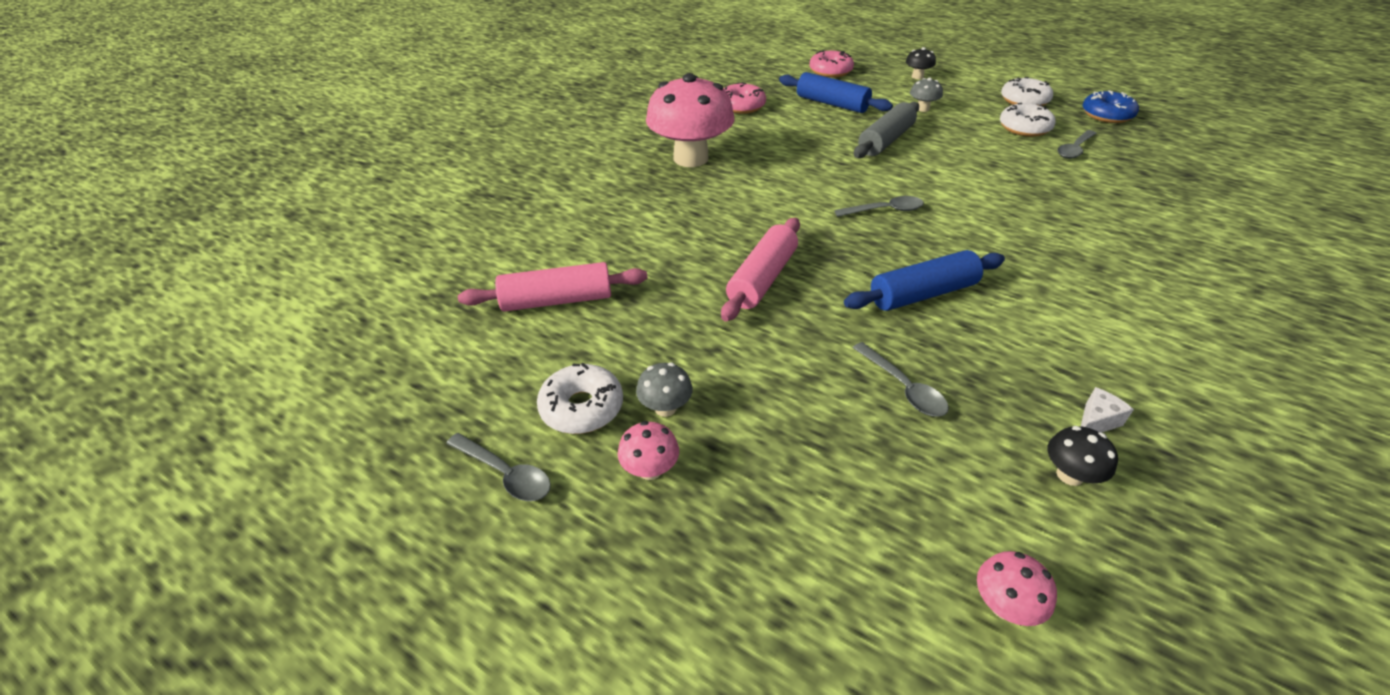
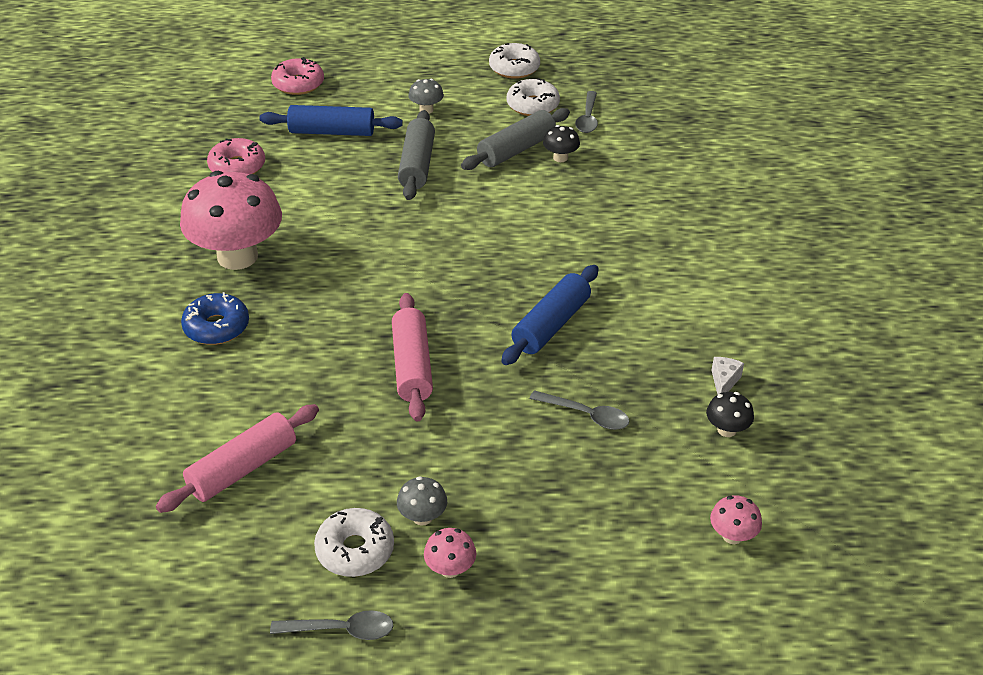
camera: 35 degrees left, 0 degrees up
(885, 210) = (468, 250): grey spoon -> none
(917, 76) = (394, 65): black mushroom -> black mushroom (560, 158)
(986, 154) = (516, 150): none -> grey rolling pin
(1106, 115) = (594, 65): blue donut -> blue donut (216, 327)

